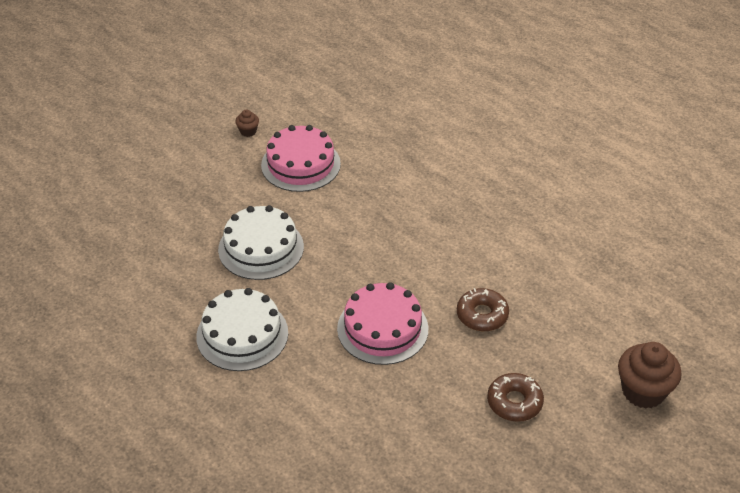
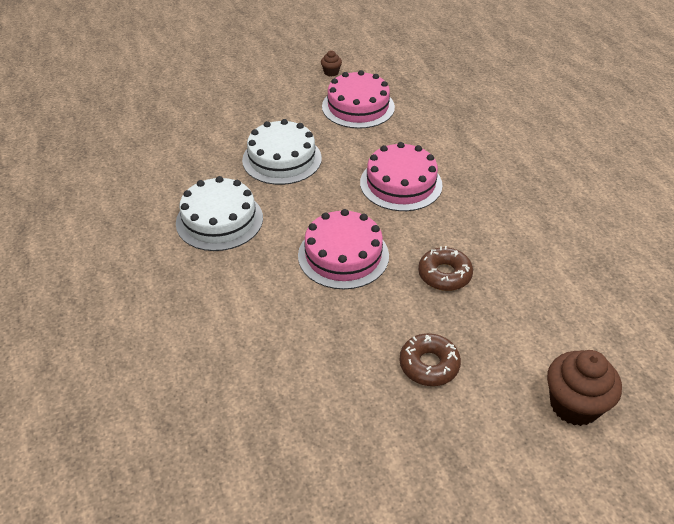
camera: 25 degrees right, 0 degrees up
(392, 237) = (401, 183): none -> pink cake

